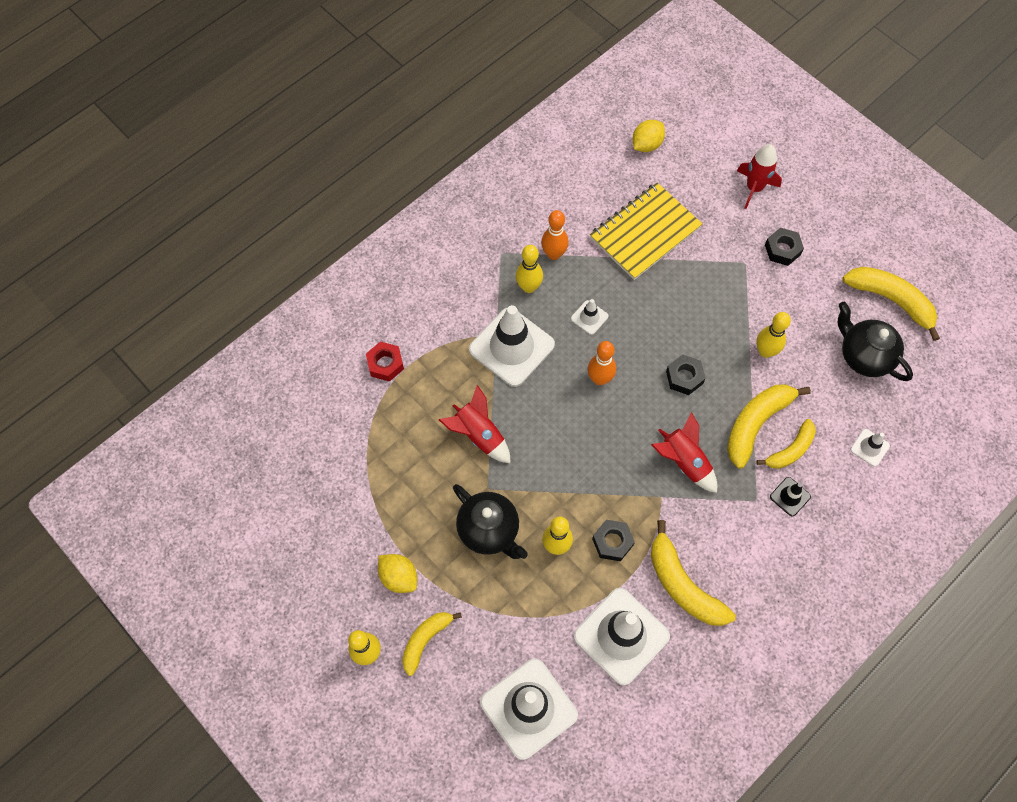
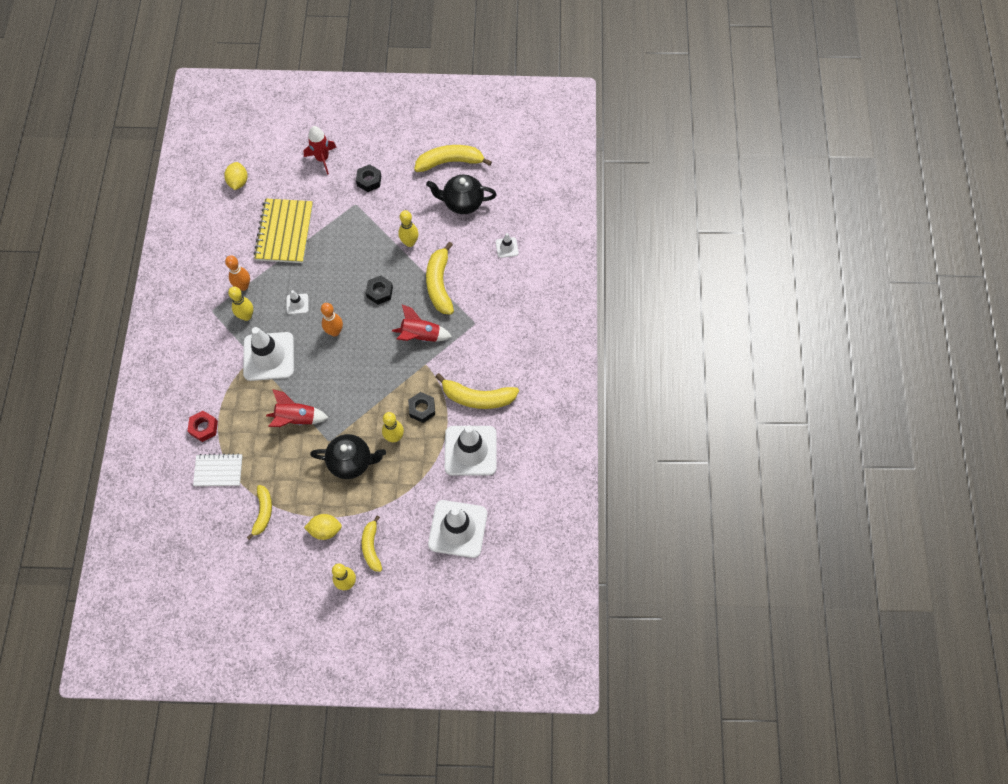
camera: 45 degrees left, 0 degrees up
(358, 419) = (218, 470): none -> white notebook
(790, 450) = (469, 282): yellow banana -> yellow banana (263, 512)
(790, 496) = (490, 306): black traffic cone -> none

